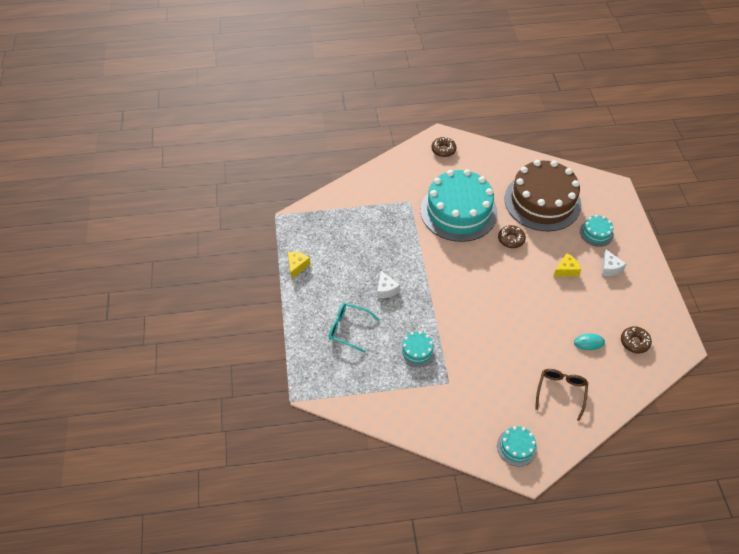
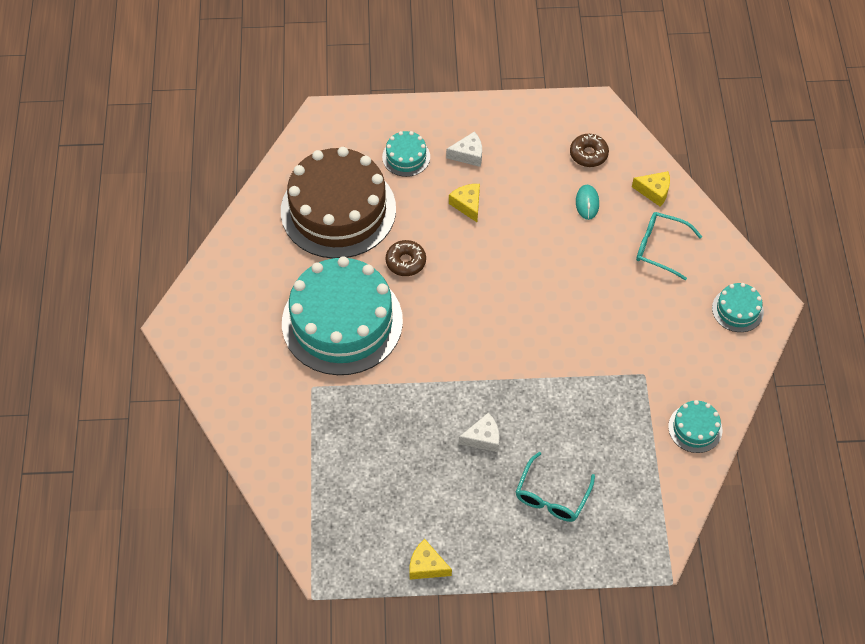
camera: 85 degrees left, 5 degrees up
(417, 351) = (592, 407): turquoise cake -> turquoise cake (695, 428)
(443, 150) = (207, 326): brown donut -> none
(561, 392) = (660, 248): brown glasses -> turquoise glasses
(613, 387) = (654, 191): none -> yellow cheese

